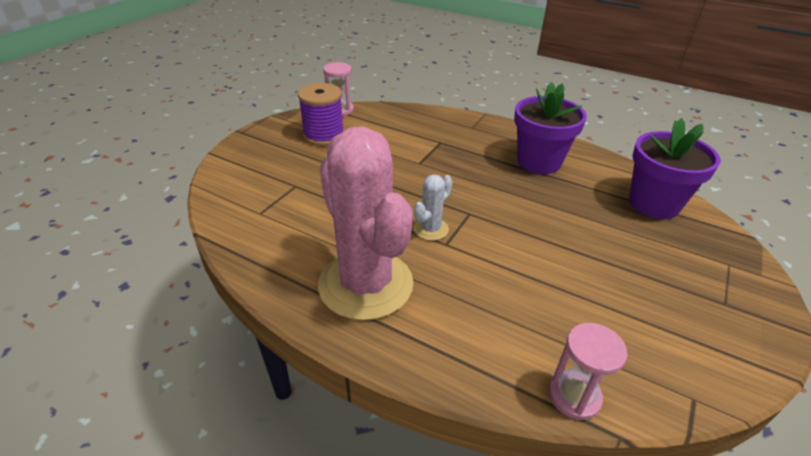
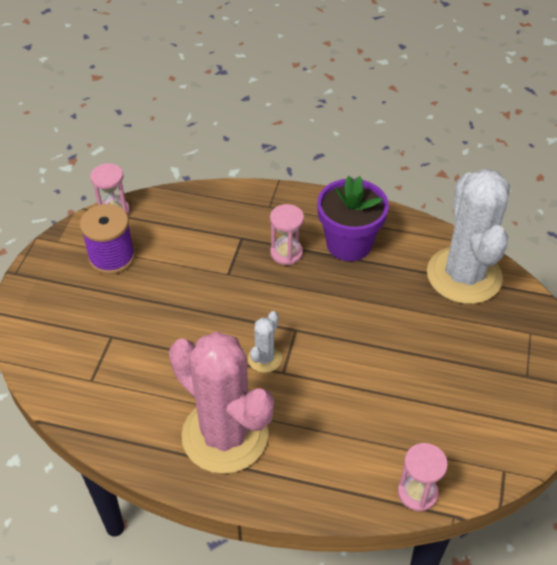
camera: 15 degrees left, 10 degrees up
(477, 158) = (286, 253): none -> pink hourglass
(653, 204) = (464, 275): purple flower pot -> white cactus

